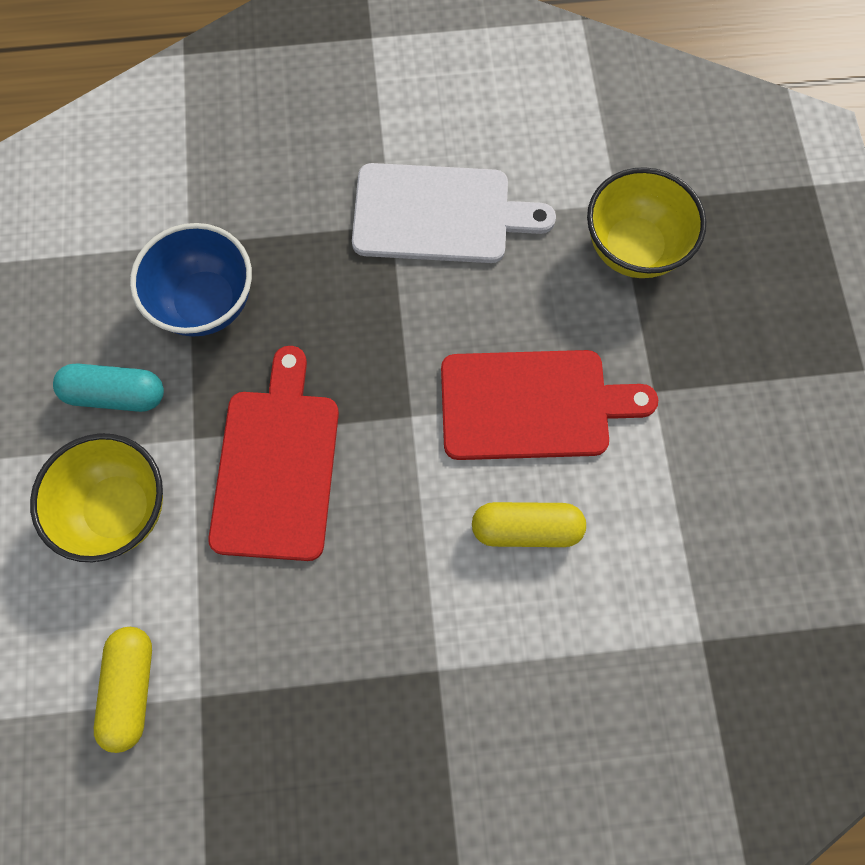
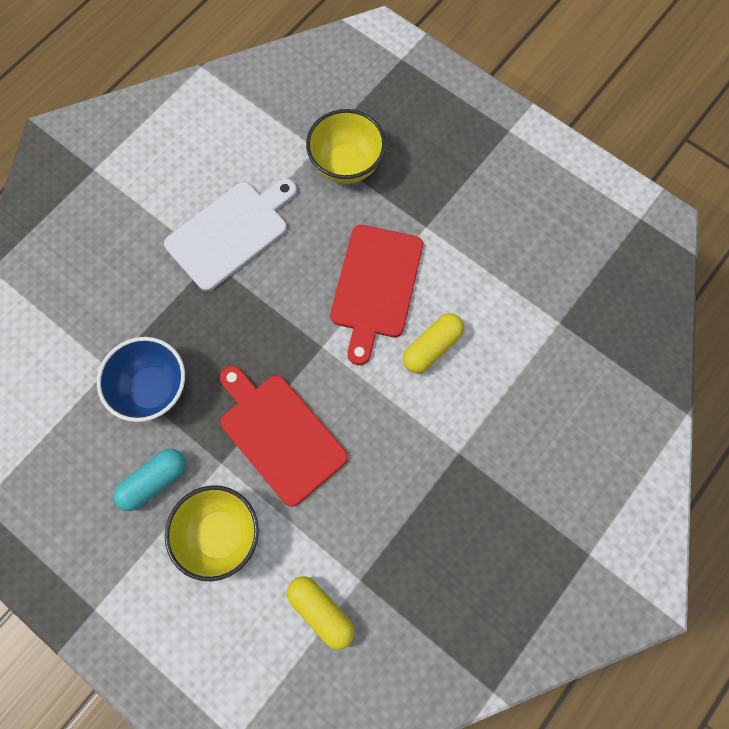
camera: 45 degrees left, 0 degrees up
(532, 405) = (375, 286): red cutting board -> red cutting board turned 150 degrees clockwise

